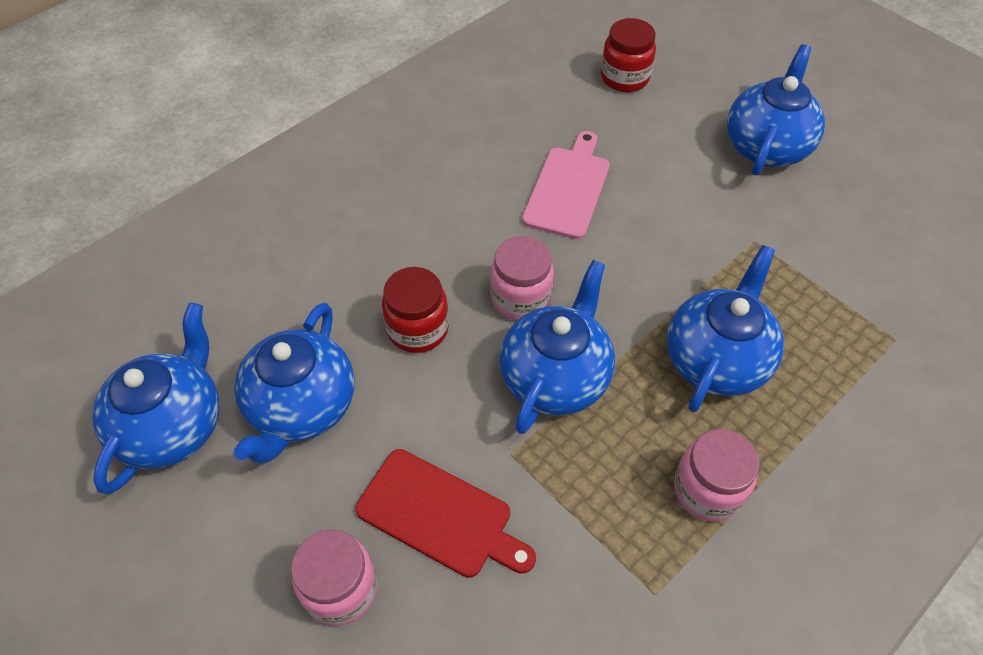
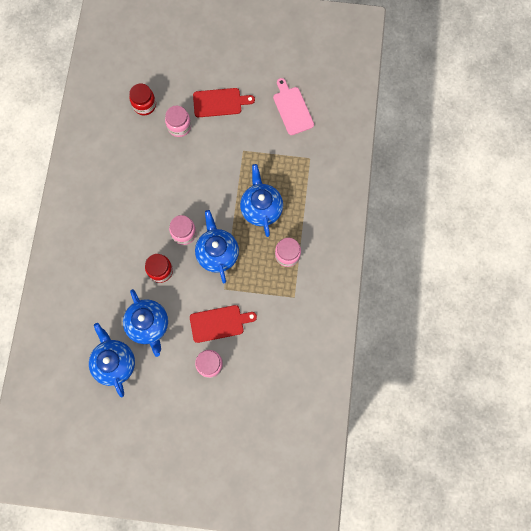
camera: 40 degrees left, 20 degrees up
(568, 188) = (164, 175): pink cutting board -> pink cutting board (292, 109)
(660, 137) = (179, 126): none -> pink jar
(766, 146) = (220, 102): blue teapot -> red cutting board

